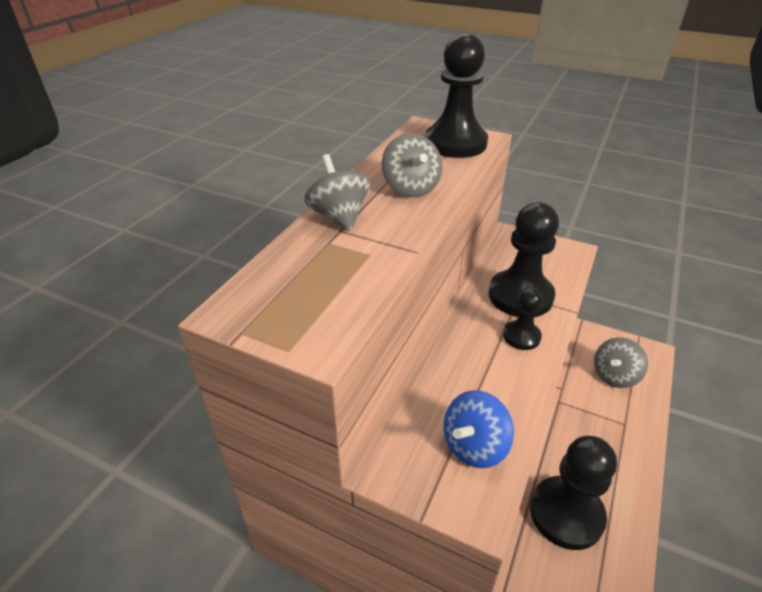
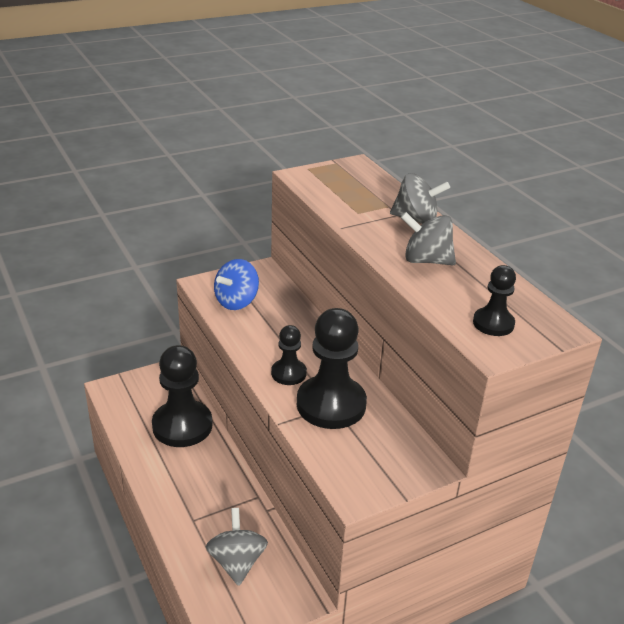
camera: 125 degrees right, 5 degrees down
(455, 143) = (493, 323): black pawn -> black pawn, size x0.53
(474, 446) = (236, 302): blue spinning top -> blue spinning top turned 135 degrees counterclockwise

